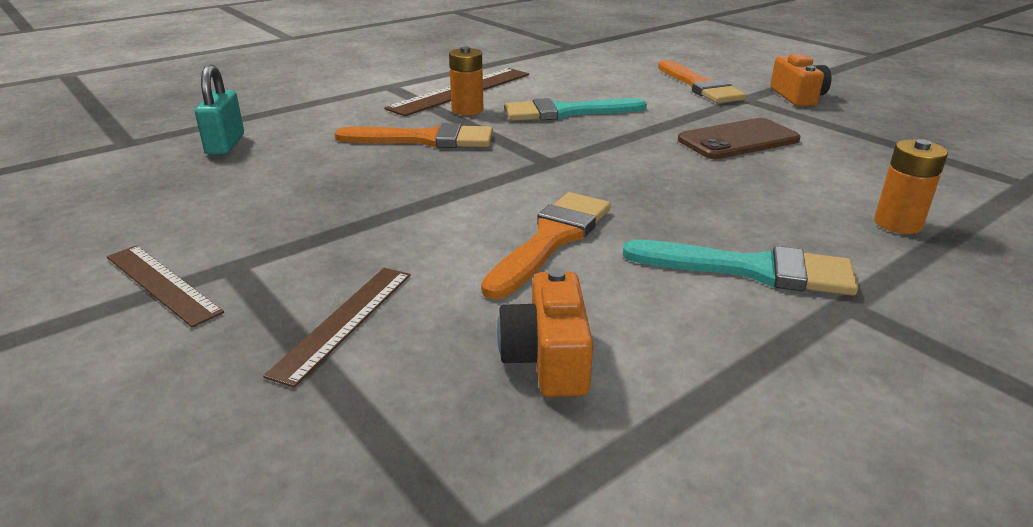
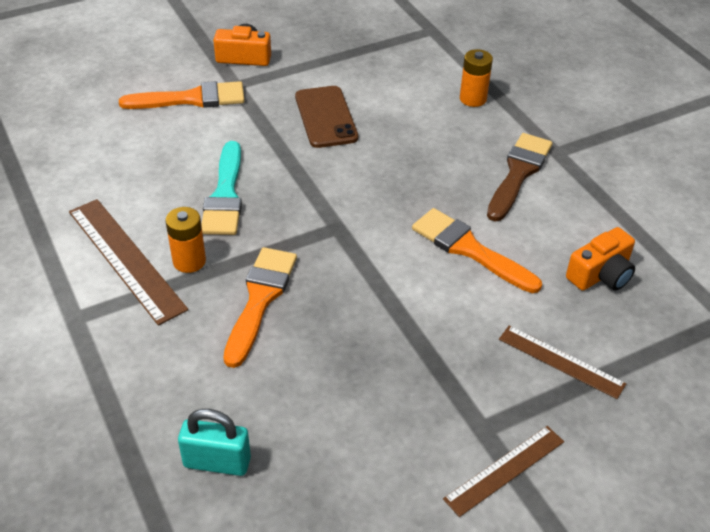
camera: 80 degrees left, 15 degrees up
(548, 358) = (601, 274): orange camera -> orange camera turned 45 degrees counterclockwise
(751, 269) = (518, 173): turquoise brush -> brown brush

